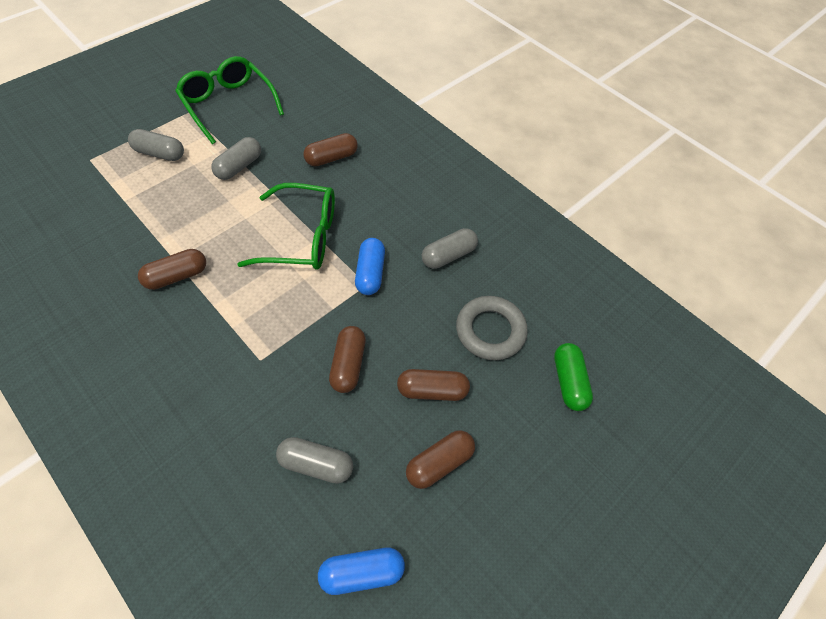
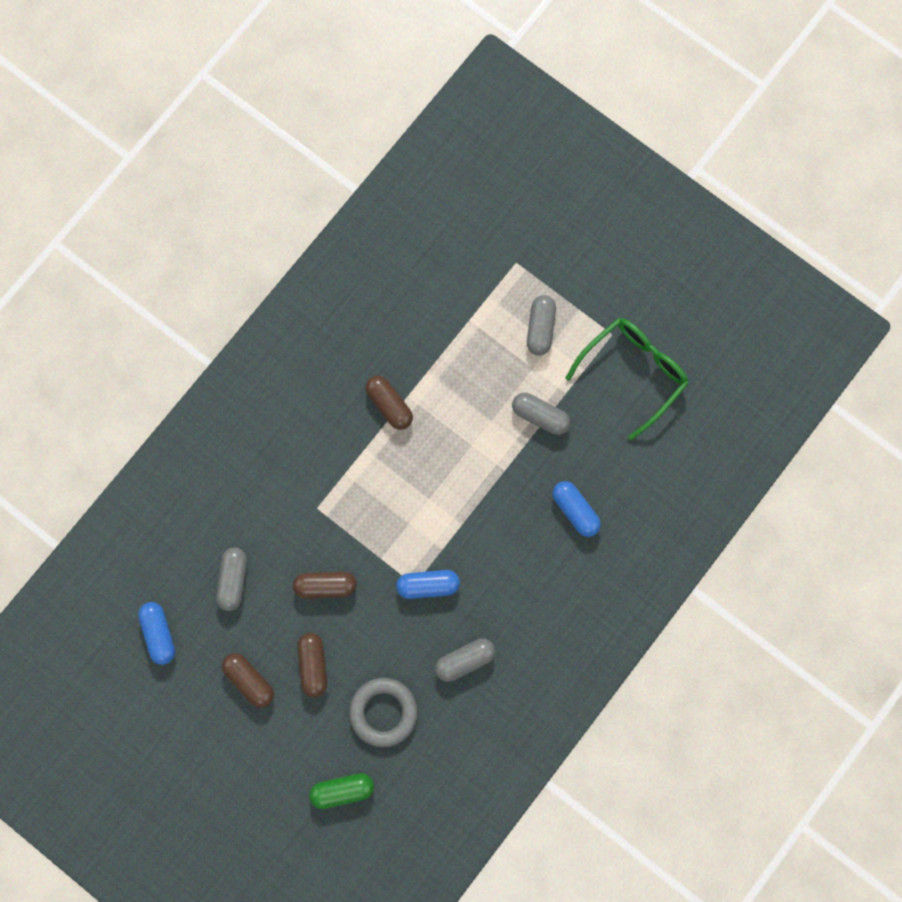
camera: 85 degrees right, 20 degrees up
(302, 237) = (458, 508): green glasses -> none
(331, 158) = (575, 510): brown capsule -> blue capsule
(448, 256) = (465, 660): grey capsule -> grey capsule turned 75 degrees counterclockwise

